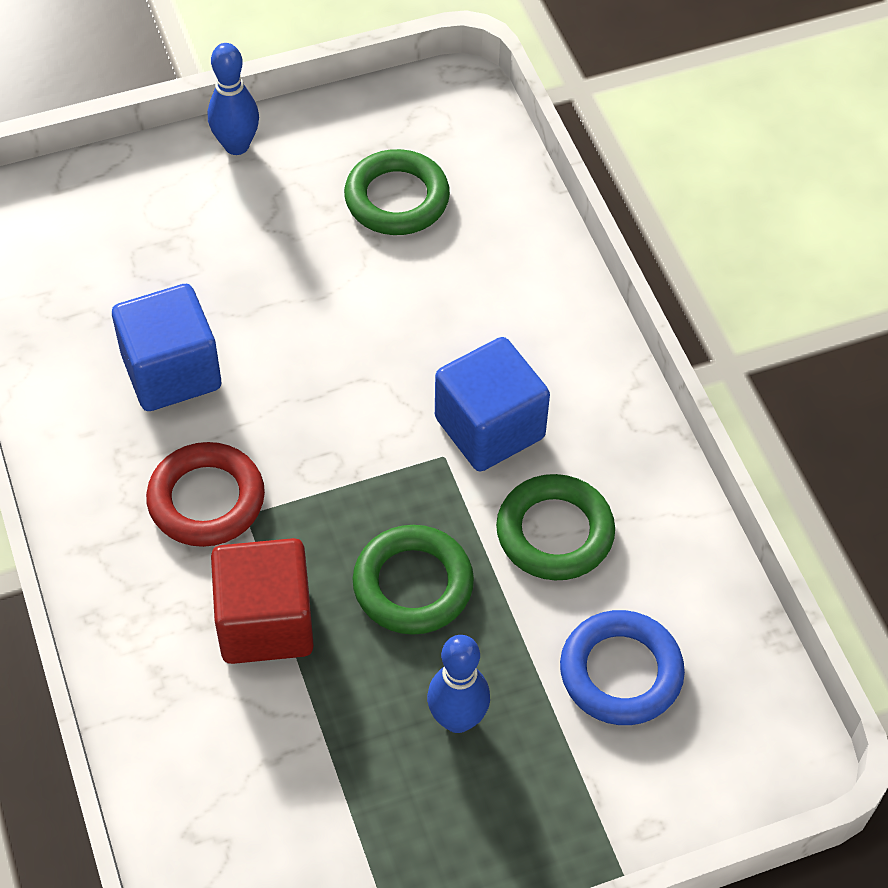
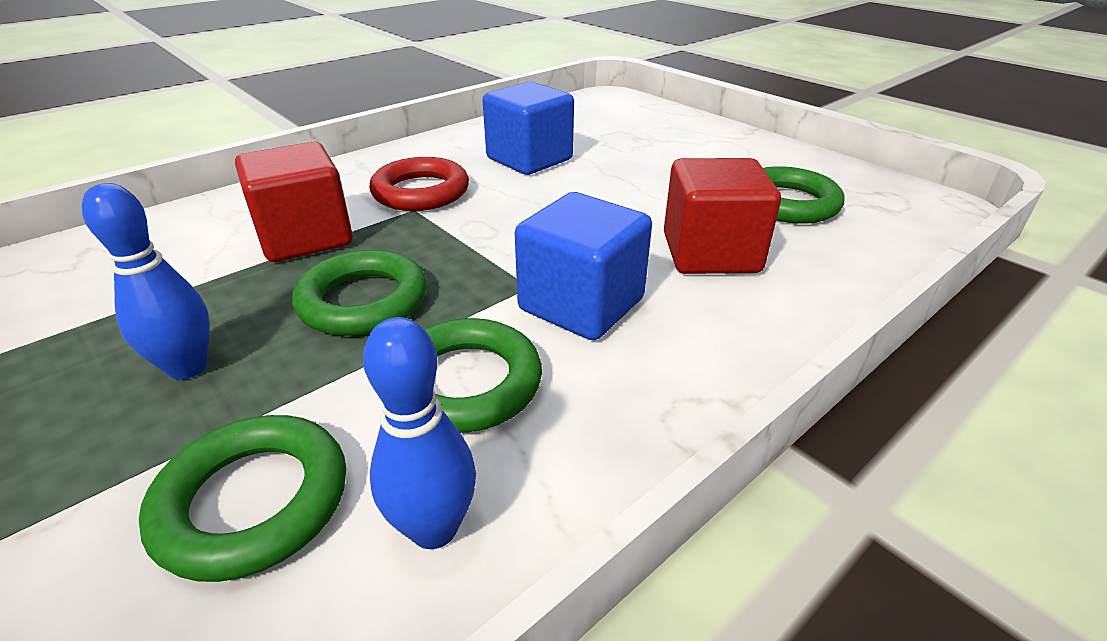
camera: 70 degrees right, 20 degrees down
(236, 145) = (748, 140): blue bowling pin -> blue bowling pin (434, 528)
(455, 304) = (710, 253): none -> red cube
(621, 672) = (253, 501): blue ring -> green ring

